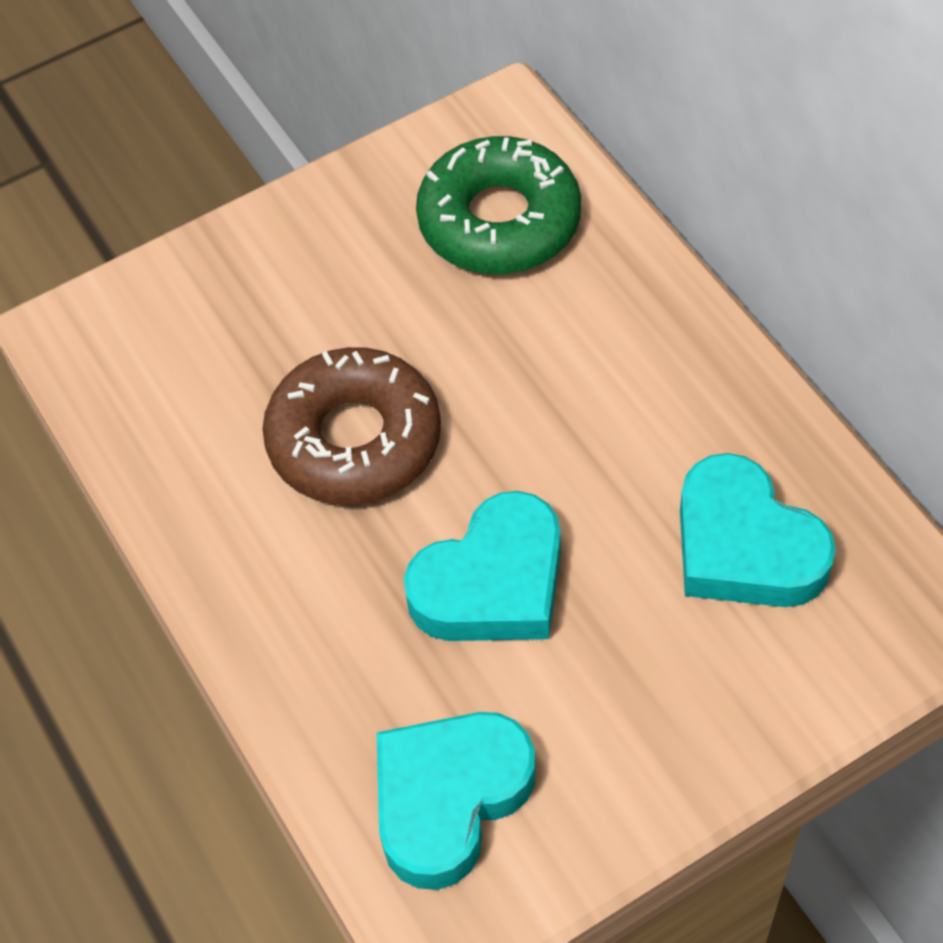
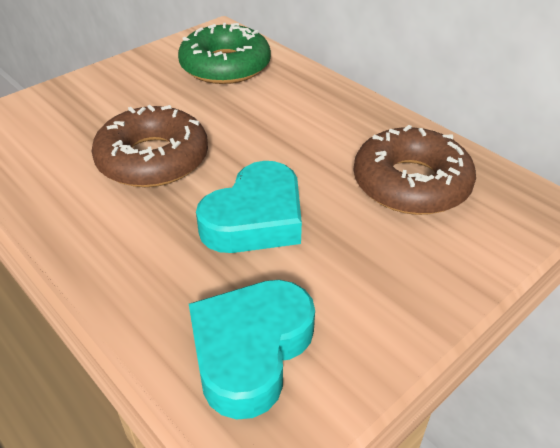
camera: 15 degrees left, 15 degrees down
(745, 546) = (411, 183): turquoise heart -> brown donut

